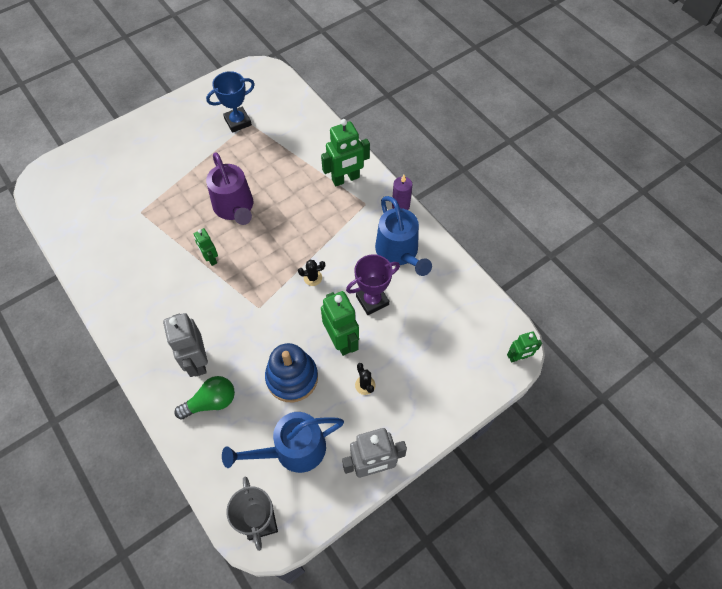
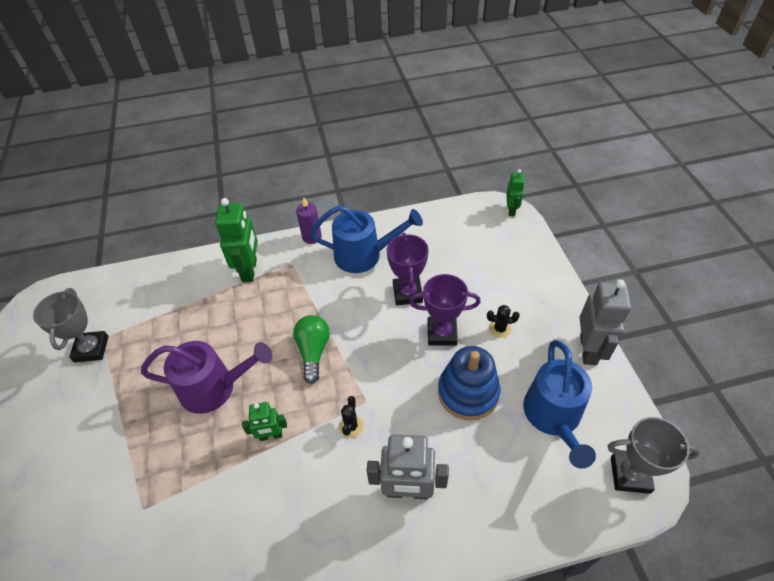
camera: 65 degrees left, 10 degrees down
(211, 402) = (469, 489): green light bulb -> green light bulb (313, 351)
(238, 122) = (91, 349): blue trophy -> grey trophy
(313, 278) = (354, 336): black cactus -> black cactus (351, 426)
(341, 340) = (442, 333): green robot -> purple trophy

